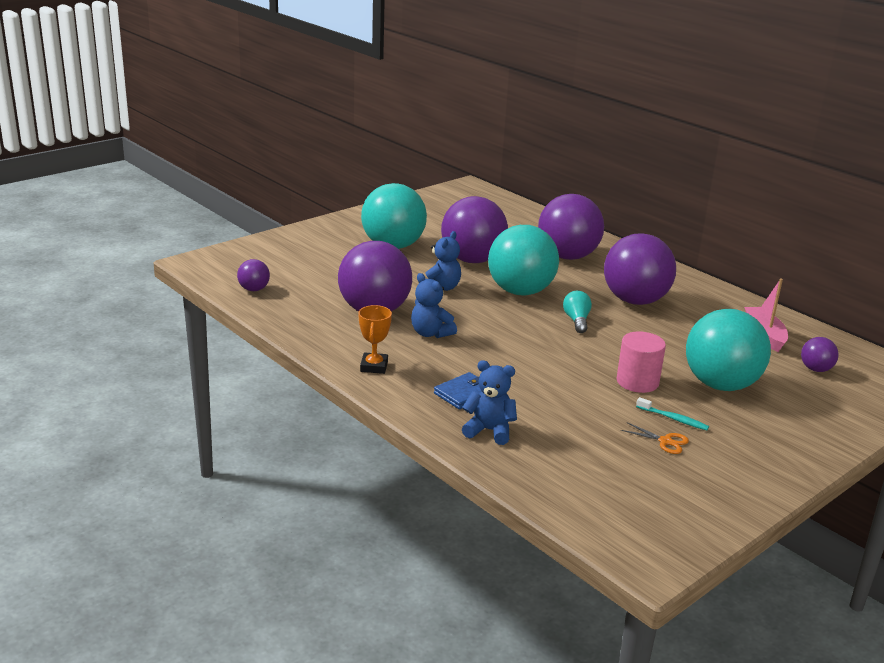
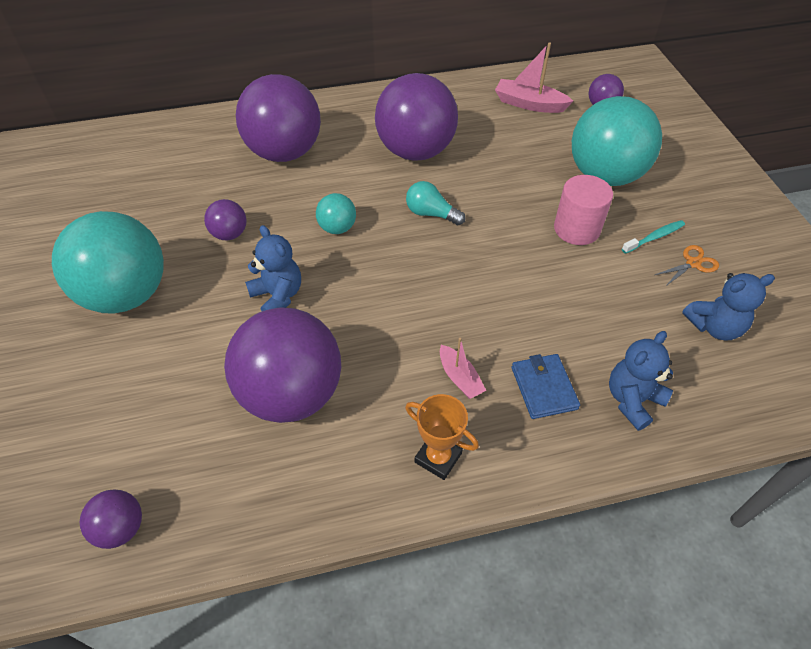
camera: 60 degrees left, 25 degrees up
(430, 333) = (386, 358): blue teddy bear -> blue teddy bear (714, 327)
(441, 361) = (459, 378): none -> pink boat
(472, 260) = (230, 234): purple ball -> purple ball, size x0.45
(520, 291) = (337, 228): turquoise ball -> turquoise ball, size x0.45

